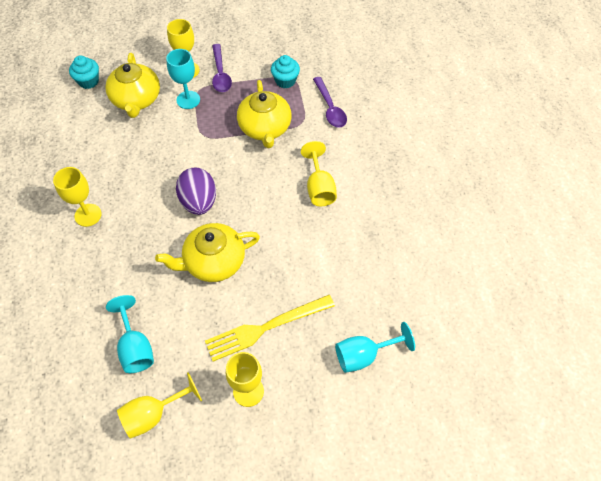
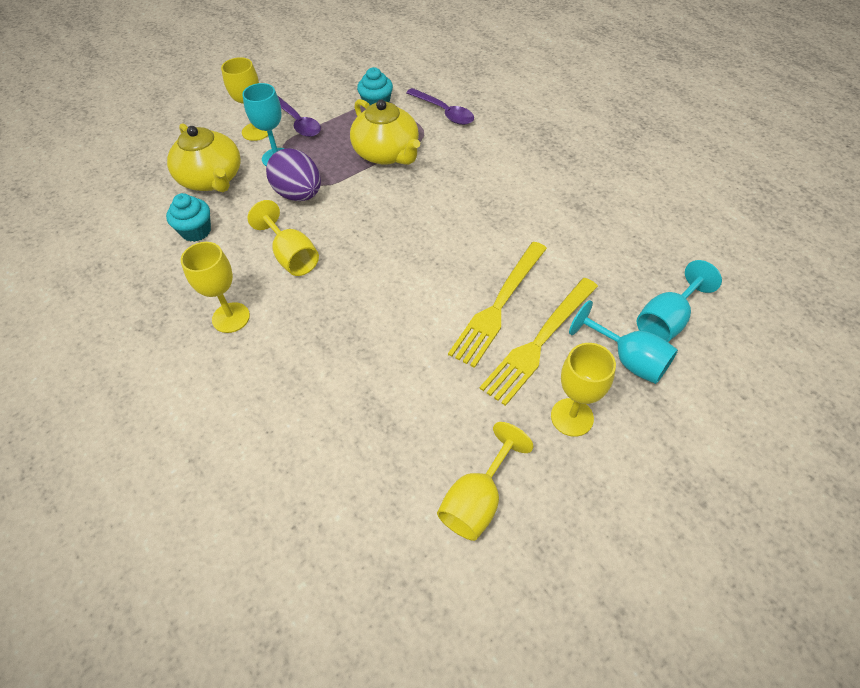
camera: 25 degrees left, 5 degrees down
(88, 81) = (136, 182): turquoise cupcake -> turquoise cupcake (196, 231)
(135, 347) = (398, 435): turquoise goblet -> turquoise goblet (628, 360)
(199, 202) = (364, 250): purple egg -> purple egg (299, 194)
(214, 262) = (427, 302): yellow teapot -> none
(258, 287) = (498, 305): none -> yellow fork
(319, 188) = (490, 185): yellow goblet -> yellow goblet (292, 256)

